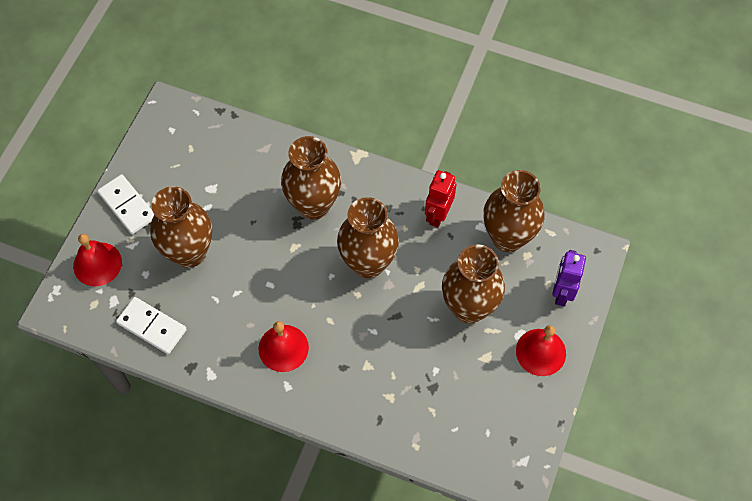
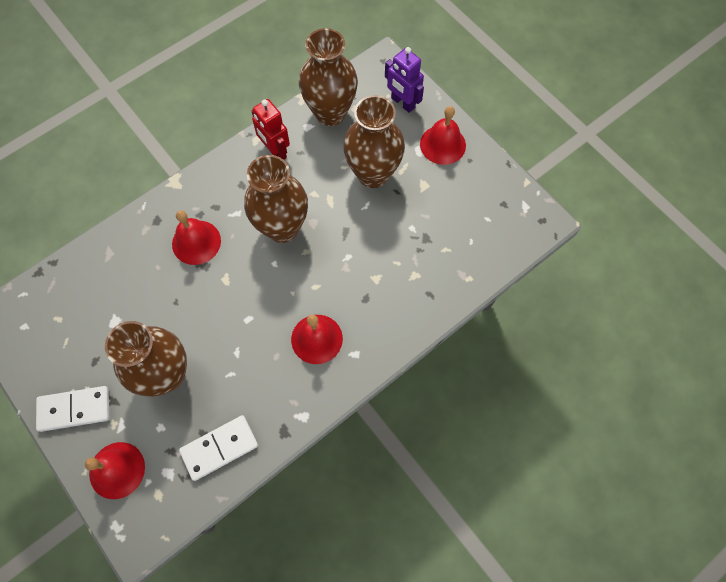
camera: 60 degrees left, 5 degrees up
(313, 205) = (196, 242): brown vase -> red bell

